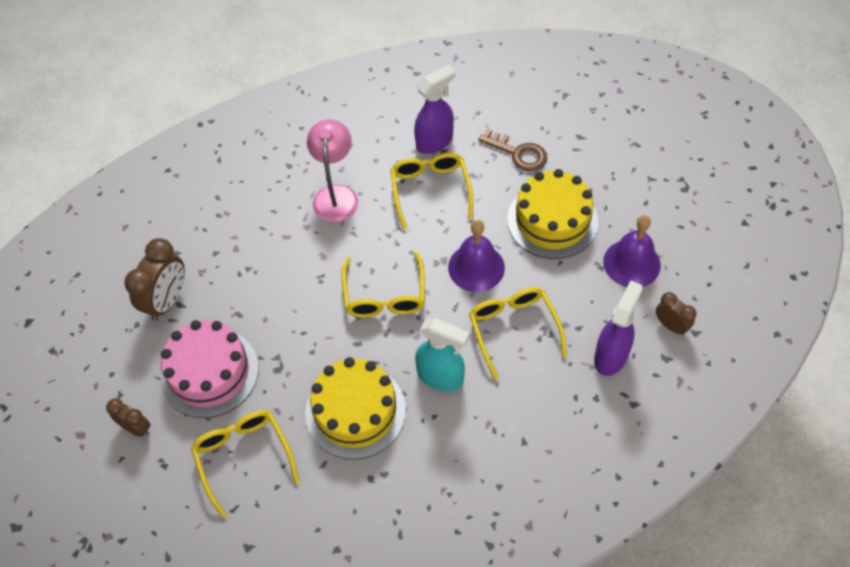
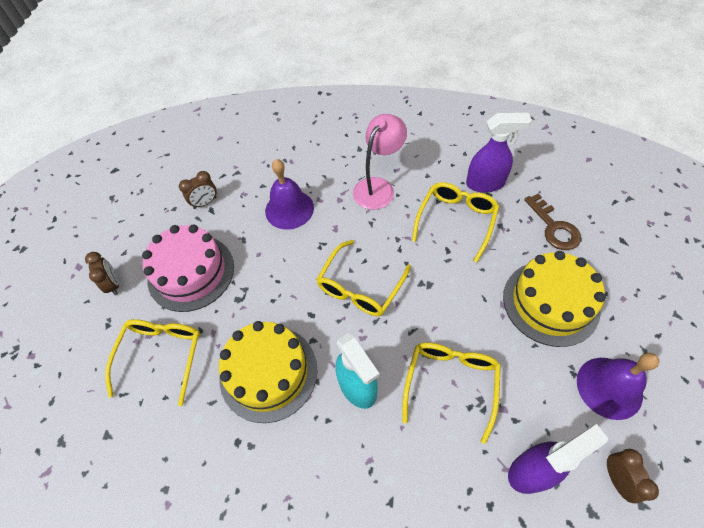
camera: 35 degrees right, 0 degrees up
(167, 301) = (205, 203): brown clock -> brown clock, size x0.58
(476, 267) = (453, 306): purple bell -> purple bell (289, 209)

